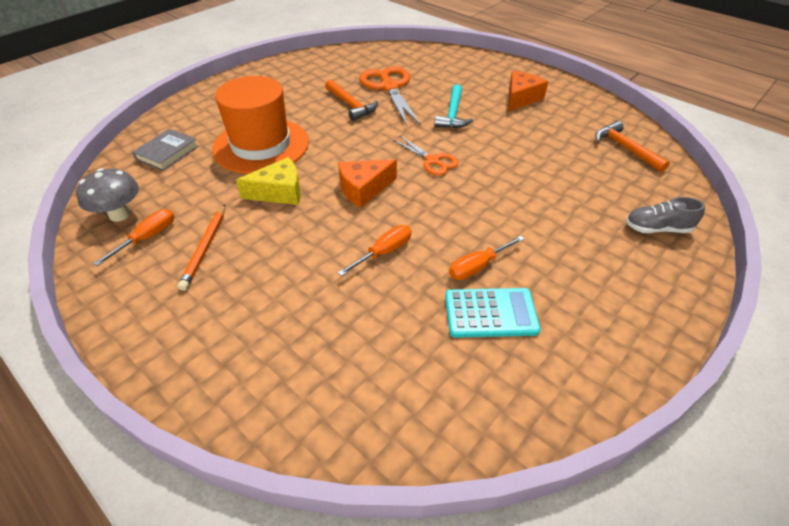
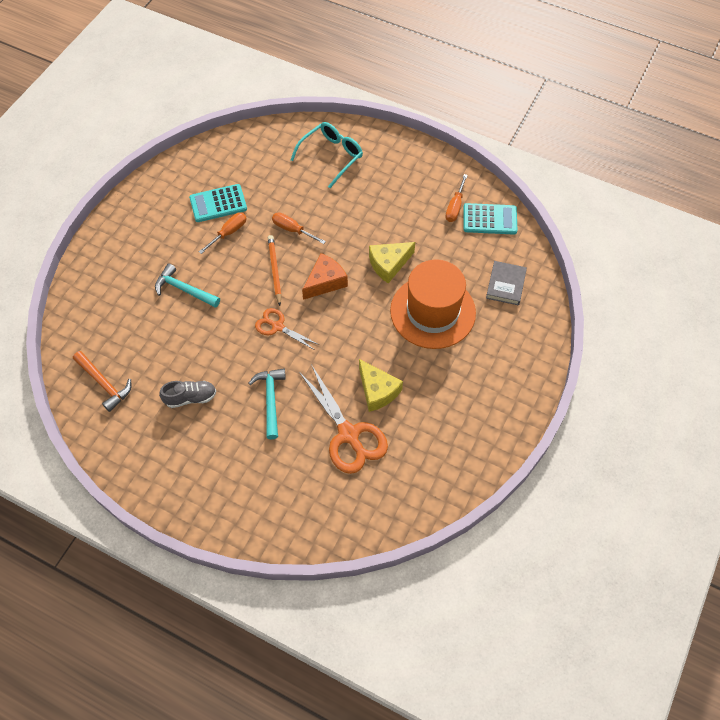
camera: 165 degrees right, 15 degrees up
(119, 214) = (490, 219): grey mushroom -> turquoise calculator
(205, 248) = (411, 207): orange pencil -> orange pencil (274, 270)
(275, 356) = (331, 156): none -> turquoise glasses
(351, 105) = (377, 391): orange hammer -> yellow cheese
(383, 252) = (293, 230): orange screwdriver -> orange screwdriver turned 90 degrees clockwise
(521, 98) = (201, 447): orange cheese -> none
(542, 211) = (184, 290): none -> turquoise hammer
(657, 229) = (100, 292): grey shoe -> grey shoe (190, 397)

